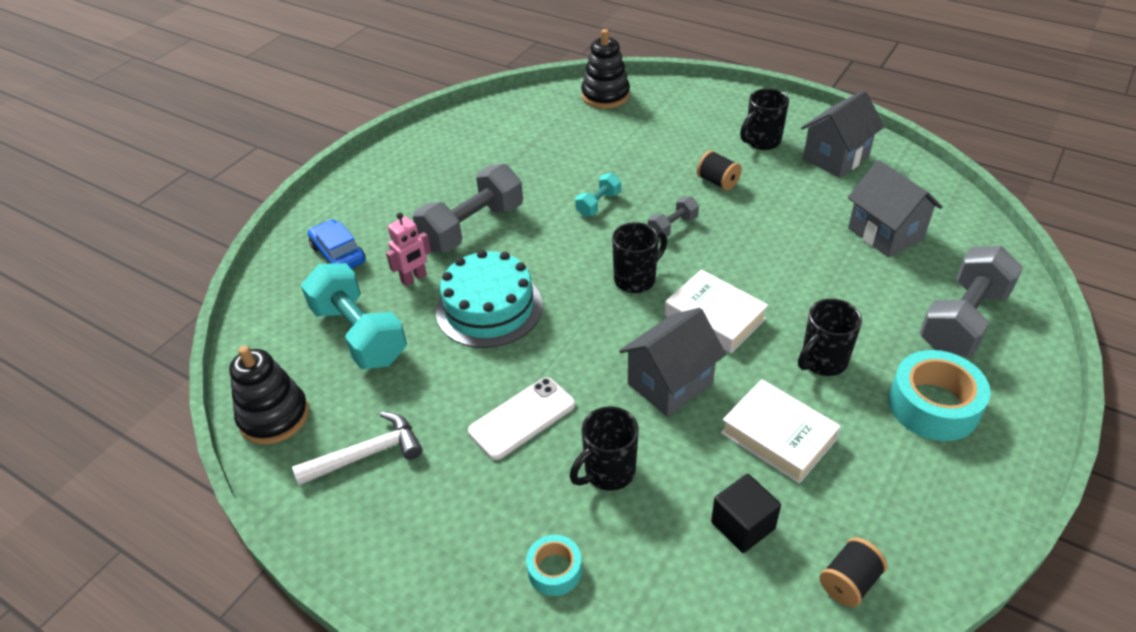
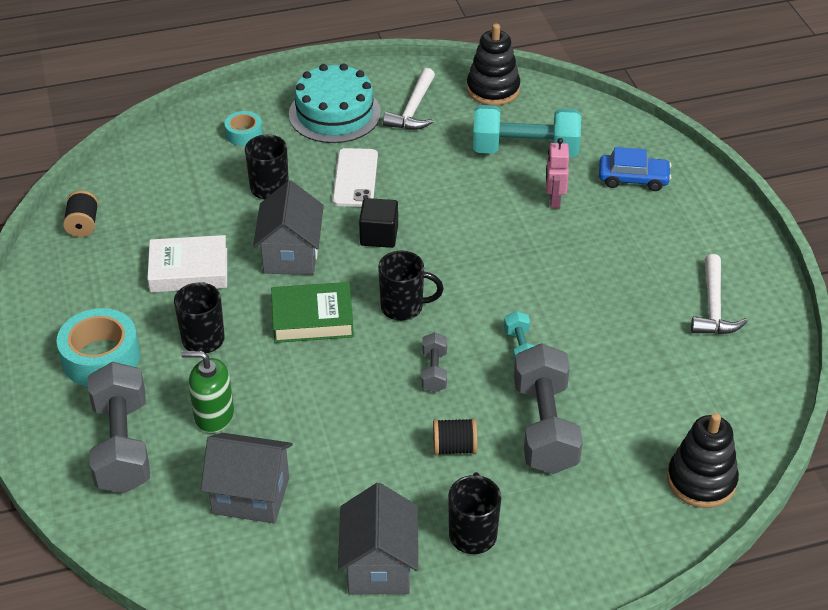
camera: 130 degrees right, 0 degrees up
(450, 154) = (713, 306): none -> white hammer
(472, 227) = (581, 260): grey dumbbell -> grey dumbbell (545, 427)
(489, 308) = (473, 218): turquoise cake -> turquoise cake (334, 113)
(636, 279) = (403, 307): black mug -> black mug turned 90 degrees counterclockwise
(714, 317) = (312, 318): white book -> green book
(742, 525) = (165, 212): black cube -> black cube (379, 235)
(867, 297) = (214, 415): none -> green soap dispenser

